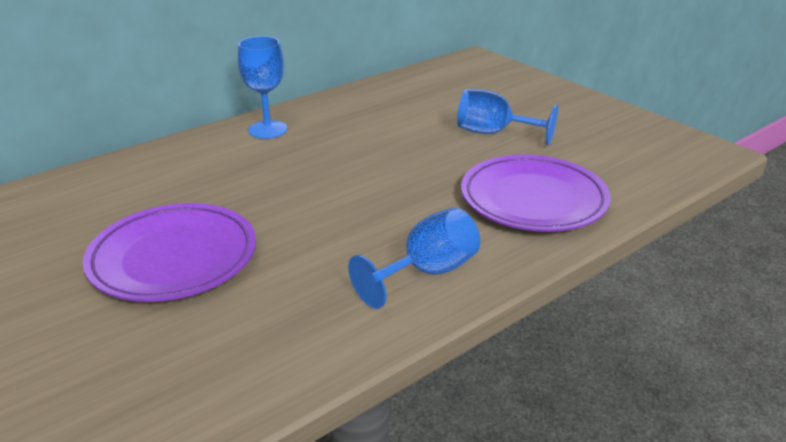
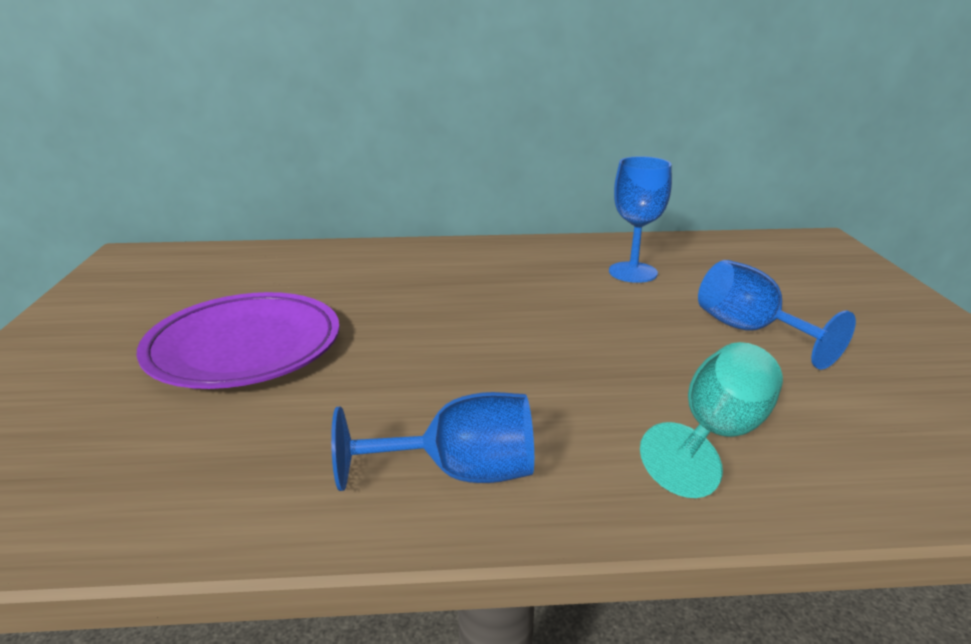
camera: 35 degrees right, 5 degrees down
(267, 130) = (486, 255): blue goblet -> blue goblet (633, 272)
(533, 199) = (717, 435): purple plate -> turquoise goblet

